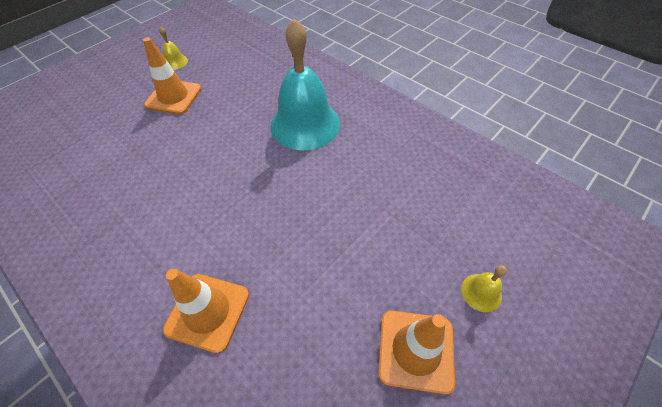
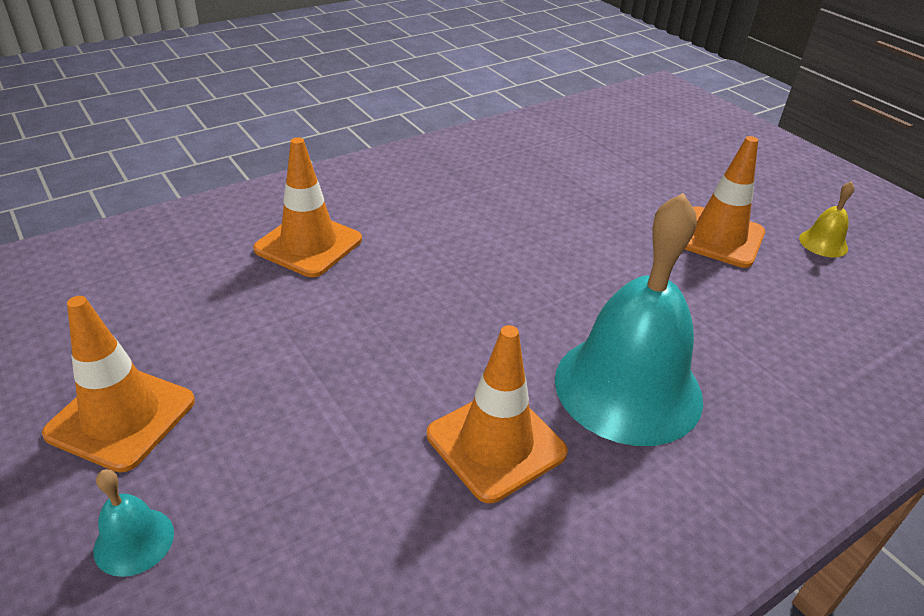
camera: 100 degrees right, 15 degrees down
(358, 164) = (496, 443): none -> orange traffic cone
(481, 292) = (134, 541): yellow bell -> turquoise bell

